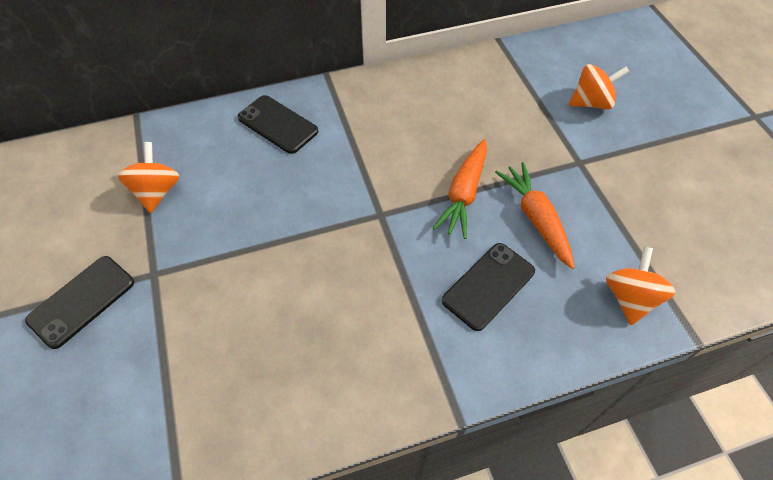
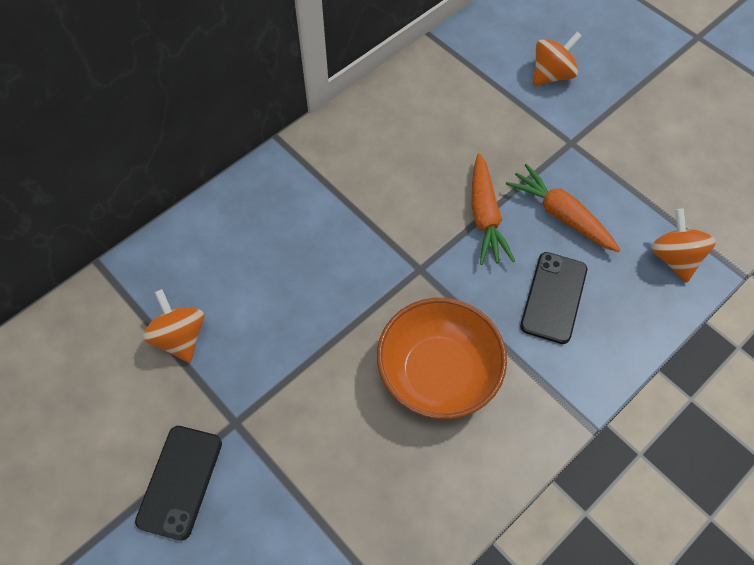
camera: 25 degrees left, 5 degrees up
(277, 124) = (260, 213): black phone -> none
(344, 306) = (438, 373): none -> orange bowl

